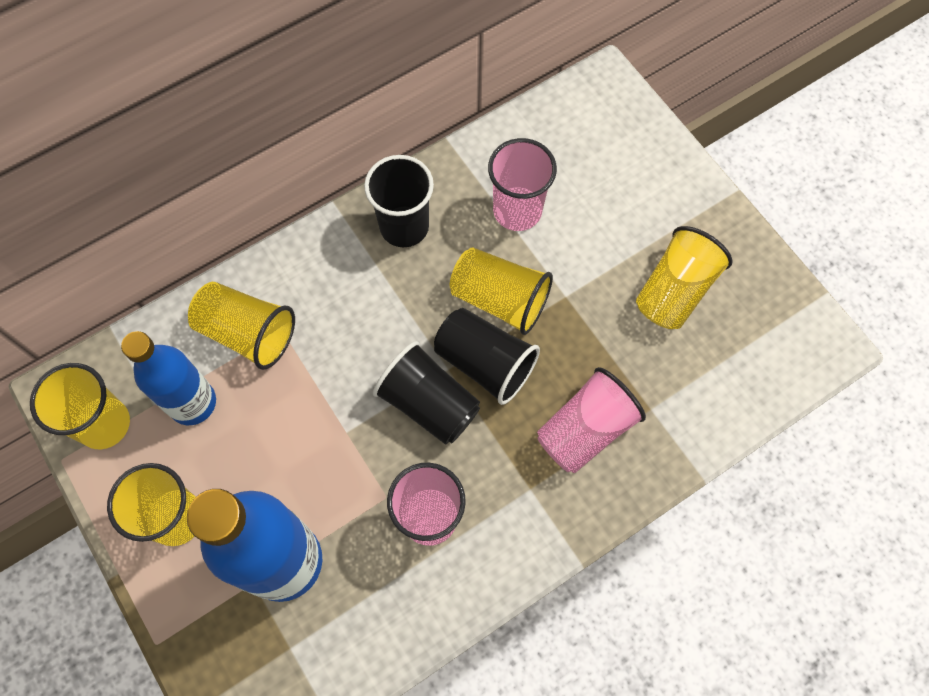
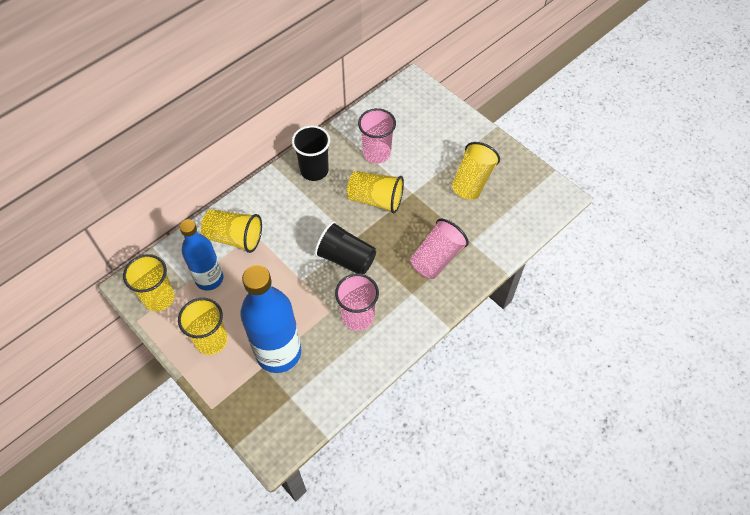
camera: 10 degrees left, 10 degrees down
(484, 363) = (373, 233): black cup -> none

